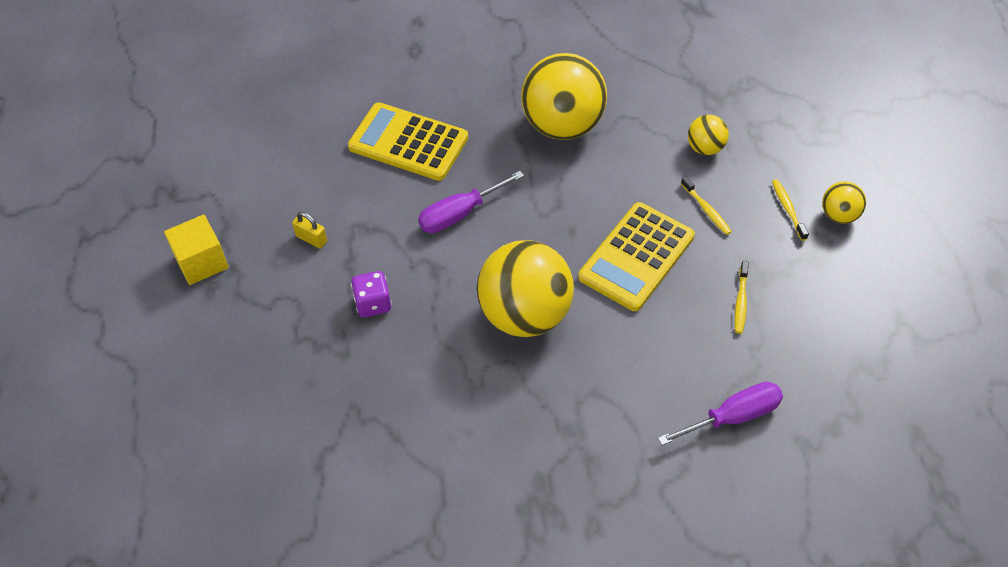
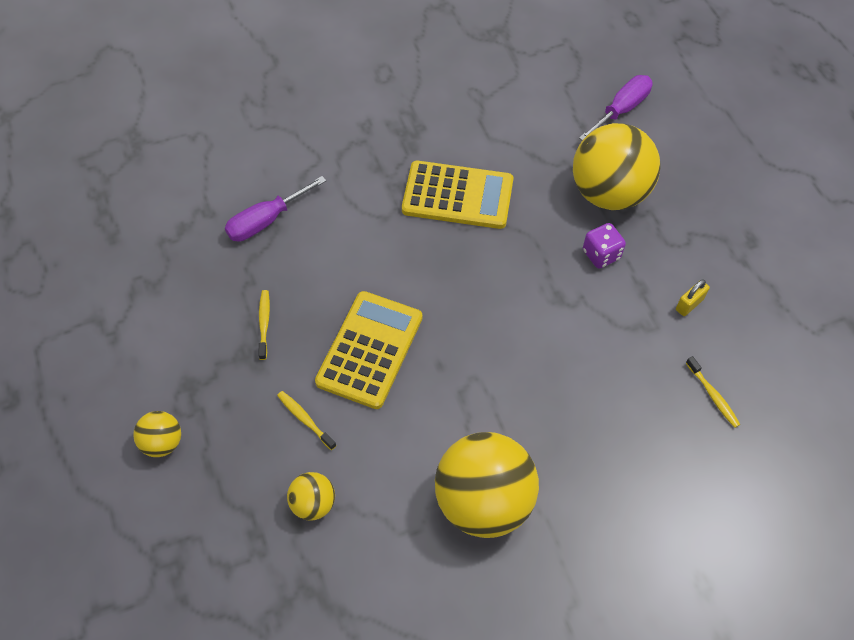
camera: 165 degrees right, 5 degrees up
(201, 262) = (776, 261): yellow cube -> none
(311, 239) = (689, 304): yellow padlock -> yellow padlock turned 60 degrees counterclockwise
(408, 142) = (648, 438): yellow calculator -> yellow calculator (457, 196)
(459, 214) = (558, 361): purple screwdriver -> purple screwdriver (621, 110)
(525, 314) = (461, 271): yellow ball -> yellow ball (608, 193)
(788, 209) = (218, 439): yellow toothbrush -> yellow toothbrush (713, 396)

